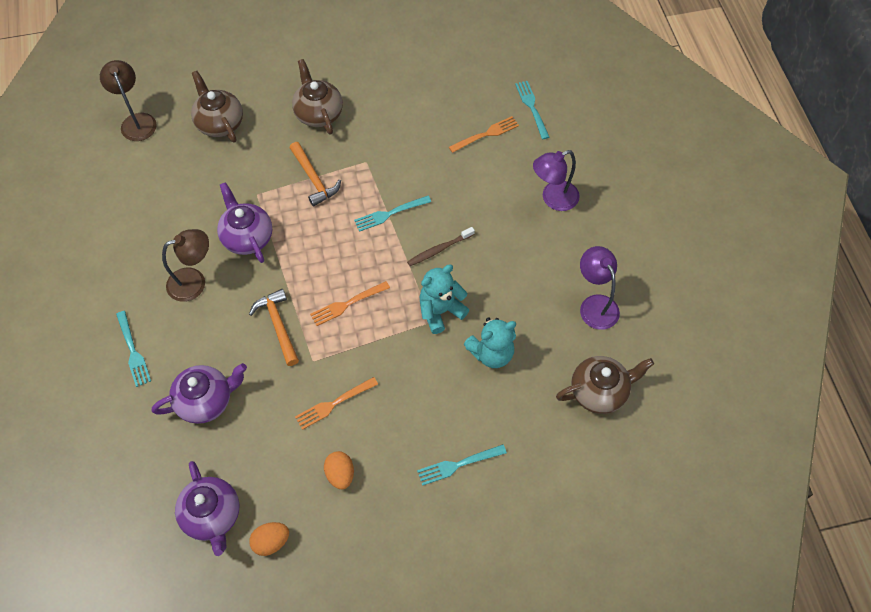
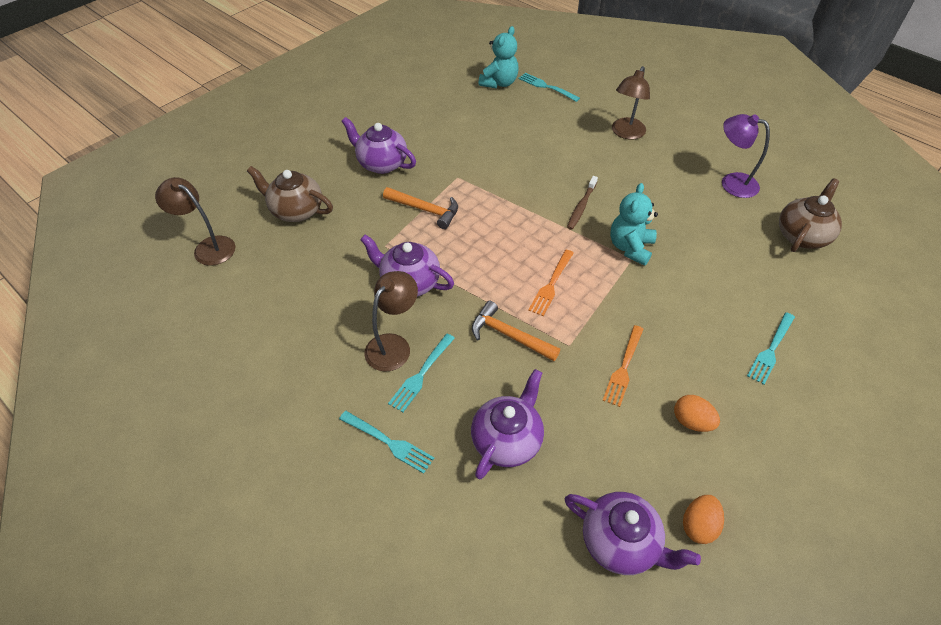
camera: 35 degrees left, 10 degrees down
(318, 113) = (381, 163): brown teapot -> purple teapot
(390, 214) = (515, 202): turquoise fork -> turquoise fork (421, 374)
(486, 134) = (532, 117): orange fork -> none
(491, 353) = (700, 254): turquoise teddy bear -> turquoise teddy bear (499, 83)
(553, 199) = (626, 133): purple lamp -> brown lamp

